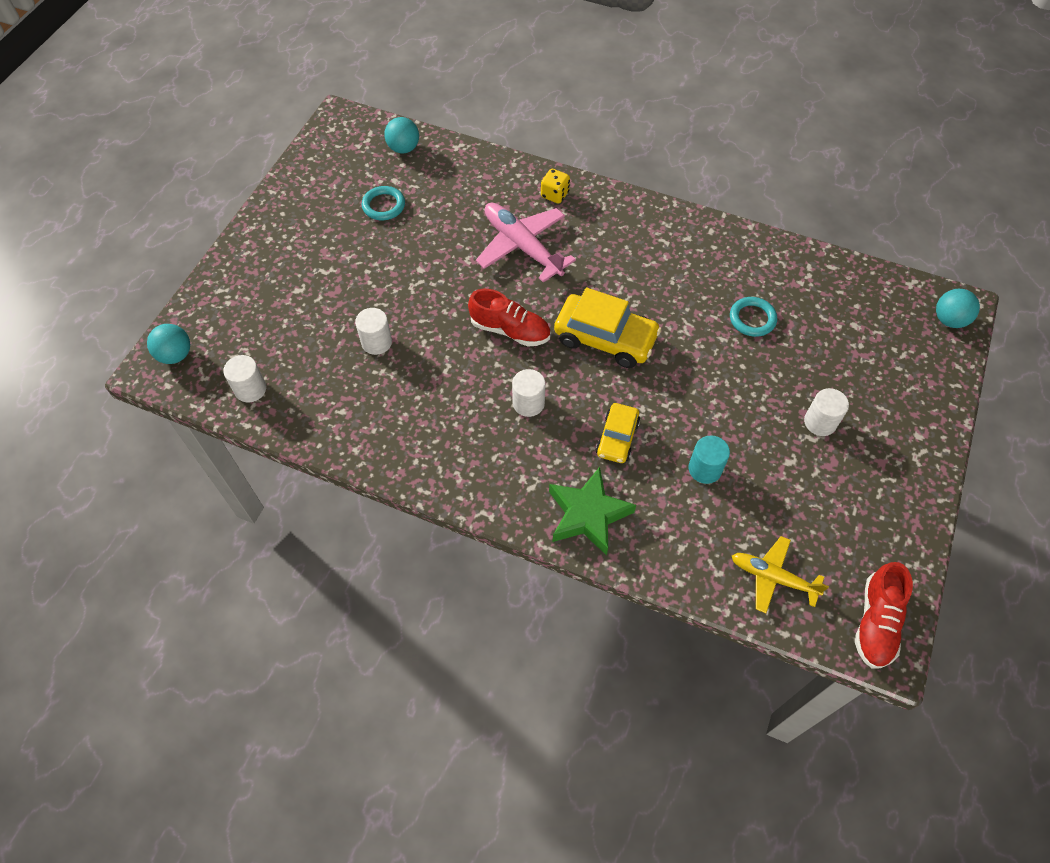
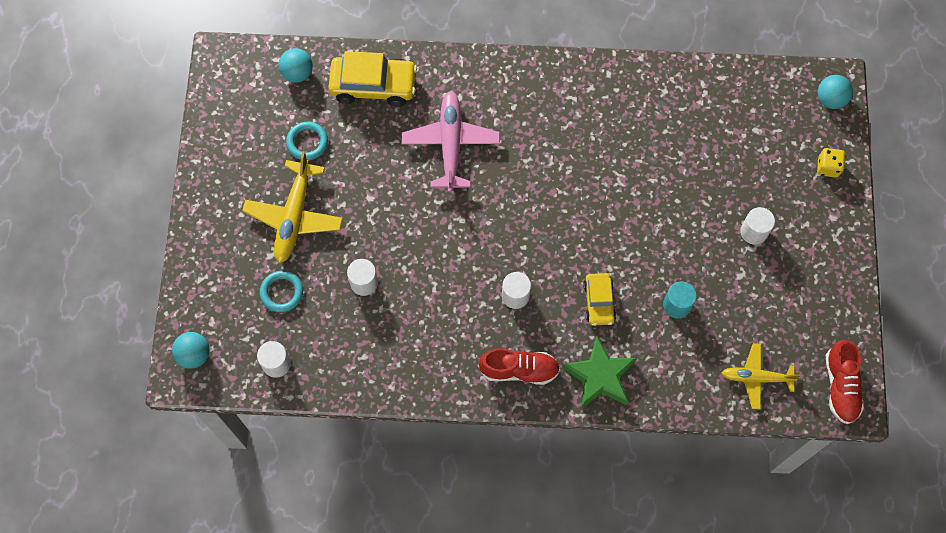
camera: 20 degrees left, 10 degrees up
(339, 263) = (294, 216): none -> yellow plane
(510, 330) = (473, 232): red shoe -> red shoe (519, 370)
(522, 247) = (450, 144): pink plane -> pink plane turned 60 degrees clockwise
(555, 195) = (457, 80): yellow dice -> yellow dice (828, 167)
(605, 338) = (556, 213): yellow car -> yellow car (373, 85)
(752, 319) = (671, 152): turquoise ring -> turquoise ring (282, 292)

